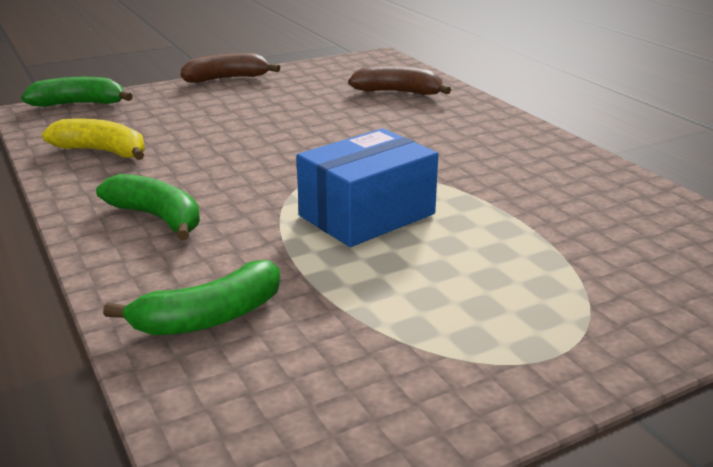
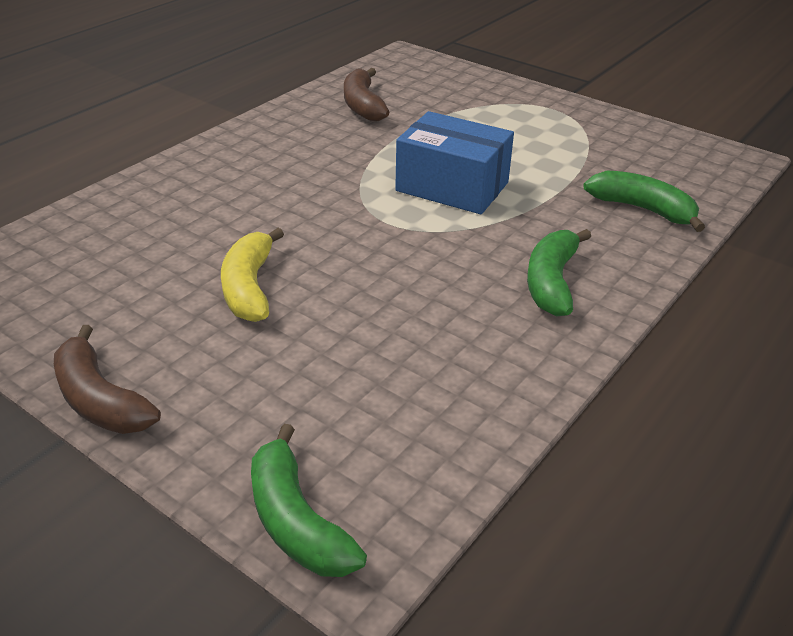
camera: 115 degrees left, 10 degrees up
(102, 151) = (449, 392): yellow banana -> yellow banana (249, 287)
(398, 92) = (121, 233): brown banana -> brown banana (363, 105)

